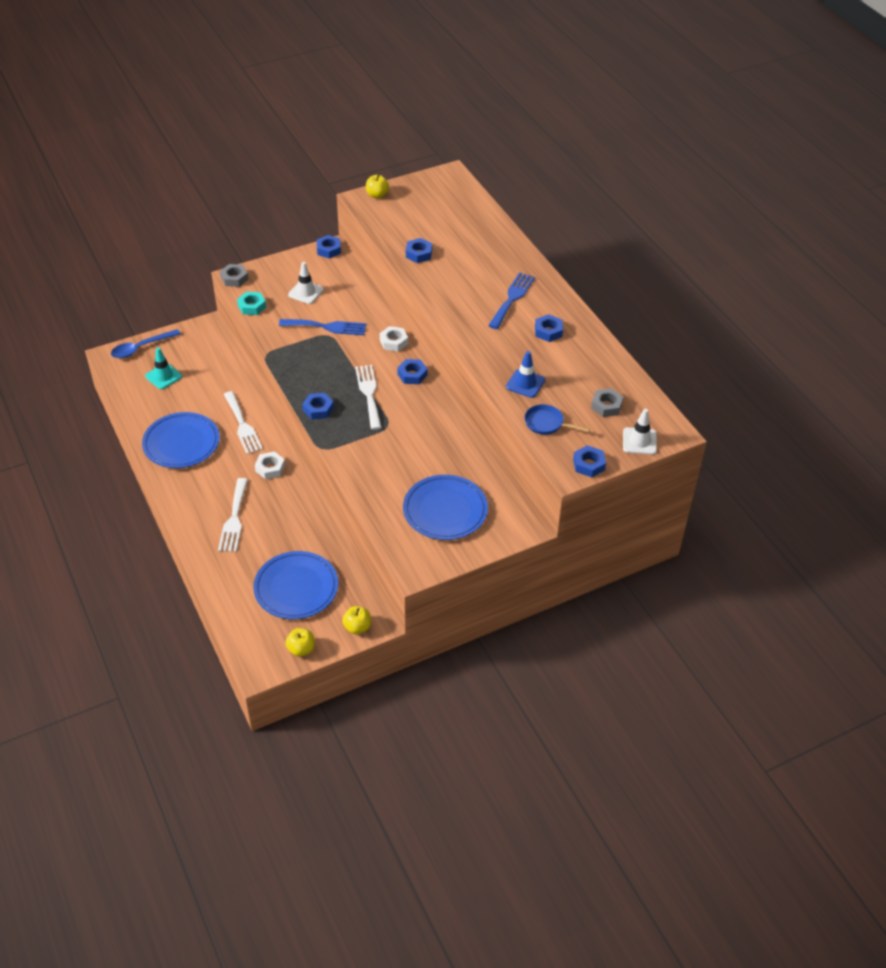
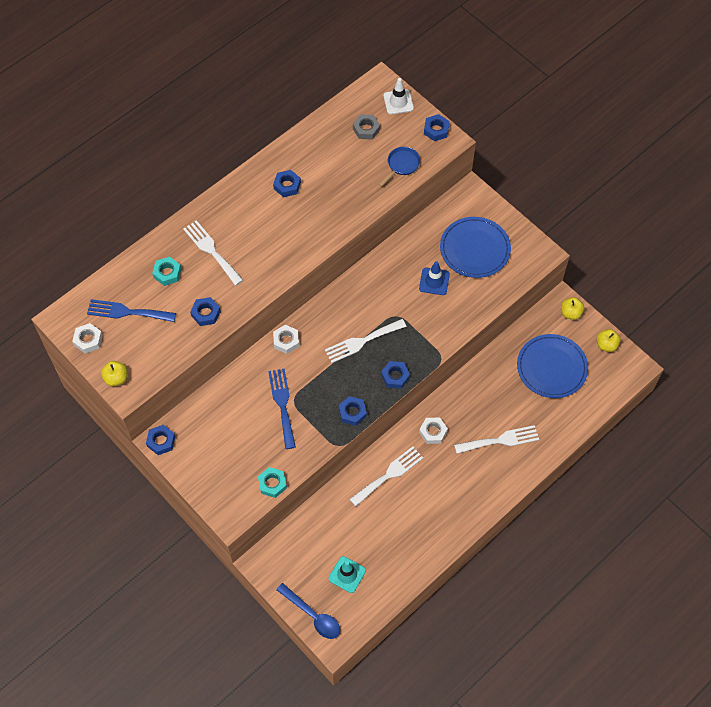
camera: 105 degrees left, 15 degrees up
(181, 443) = (429, 520): blue plate -> none
(234, 278) = (233, 517): grey nut -> none
(306, 292) = (236, 440): white traffic cone -> none
(412, 375) = (325, 314): blue nut -> blue nut (352, 412)
(422, 185) = (88, 340): none -> white nut
(473, 238) = (167, 273): none -> turquoise nut
(487, 268) = (211, 250): none -> white fork
(512, 298) = (250, 222): blue fork -> blue fork (127, 312)
(525, 383) = (359, 189): blue traffic cone -> blue traffic cone (434, 281)
(547, 423) = (401, 165): blue pan -> blue pan turned 150 degrees counterclockwise

